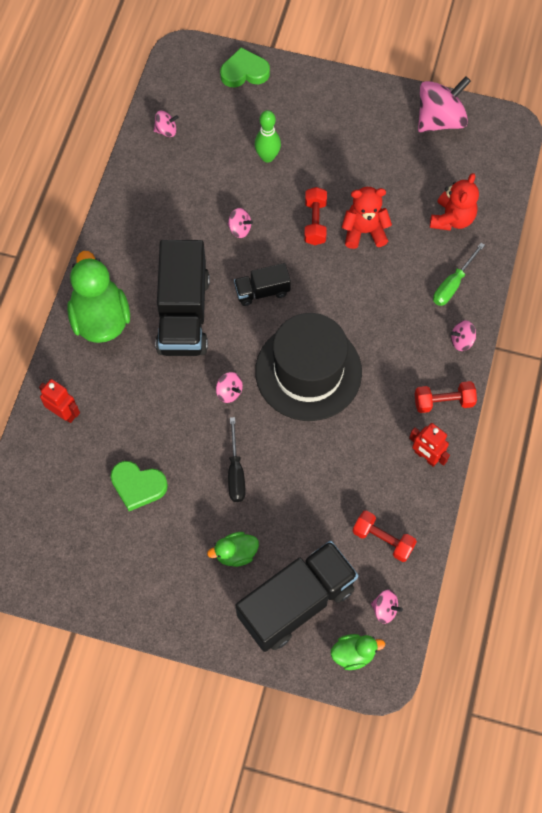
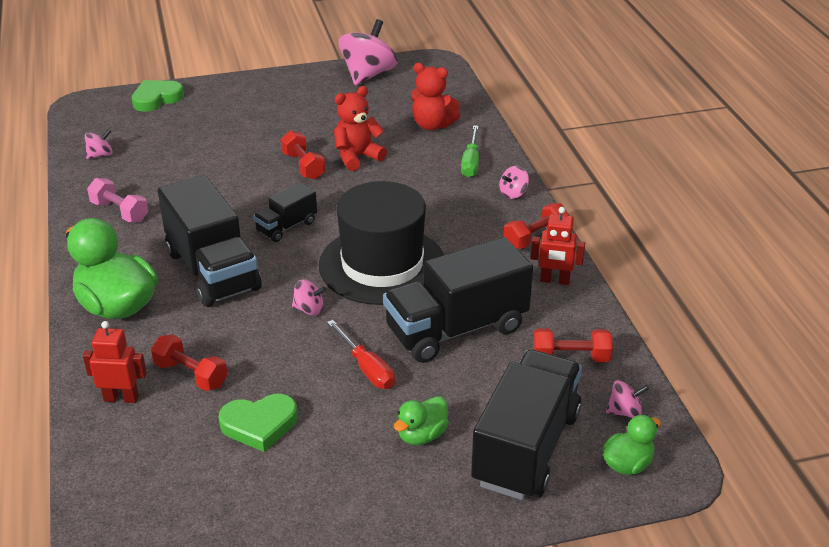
camera: 30 degrees left, 30 degrees down
(117, 415) = (191, 375): none -> red dumbbell
(149, 211) = (119, 212): none -> pink dumbbell
(235, 472) = (366, 368): black screwdriver -> red screwdriver
(240, 229) = (229, 193): pink spinning top -> none
(267, 157) = (221, 141): green bowling pin -> none
(320, 467) = (456, 329): none -> black truck
(452, 219) = (432, 125): red teddy bear -> red teddy bear turned 120 degrees clockwise

